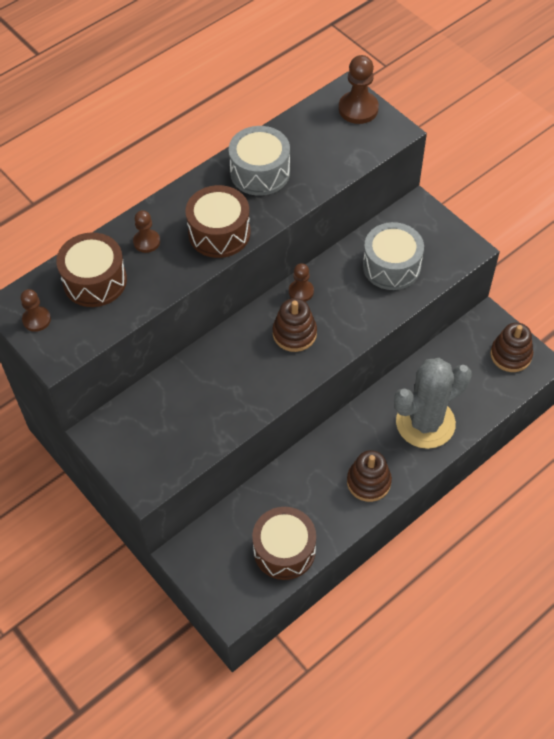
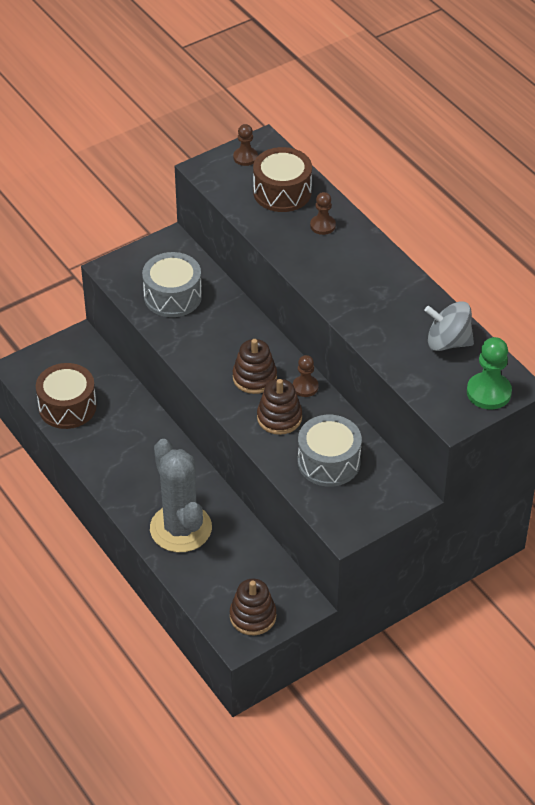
camera: 95 degrees right, 10 degrees down
(219, 233) = (327, 274): brown drum -> none
(260, 172) = (402, 308): grey drum -> grey drum (172, 296)
(300, 138) = (448, 342): none -> grey spinning top
(358, 109) = (488, 392): brown pawn -> green pawn
(368, 482) = (123, 475): brown stacking toy -> brown stacking toy (279, 418)

